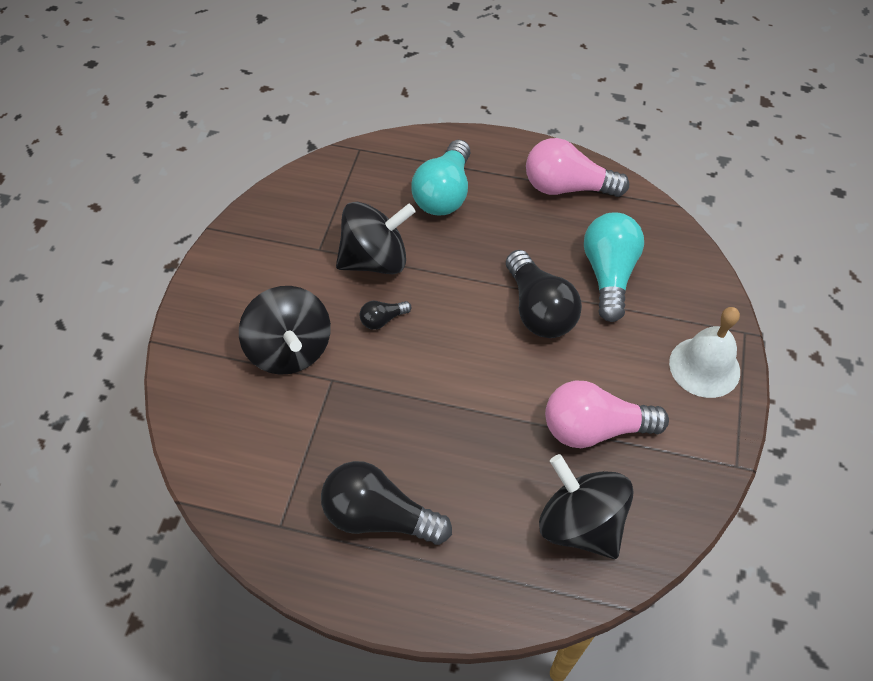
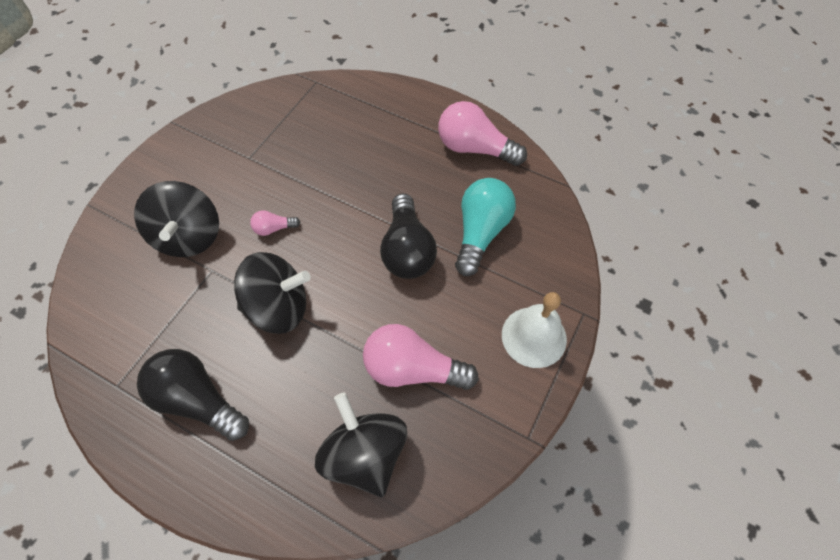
camera: 15 degrees right, 5 degrees up
(375, 260) = (289, 176): black spinning top -> black spinning top (278, 307)
(383, 319) = (274, 228): black light bulb -> pink light bulb
(444, 193) = (369, 132): turquoise light bulb -> none

